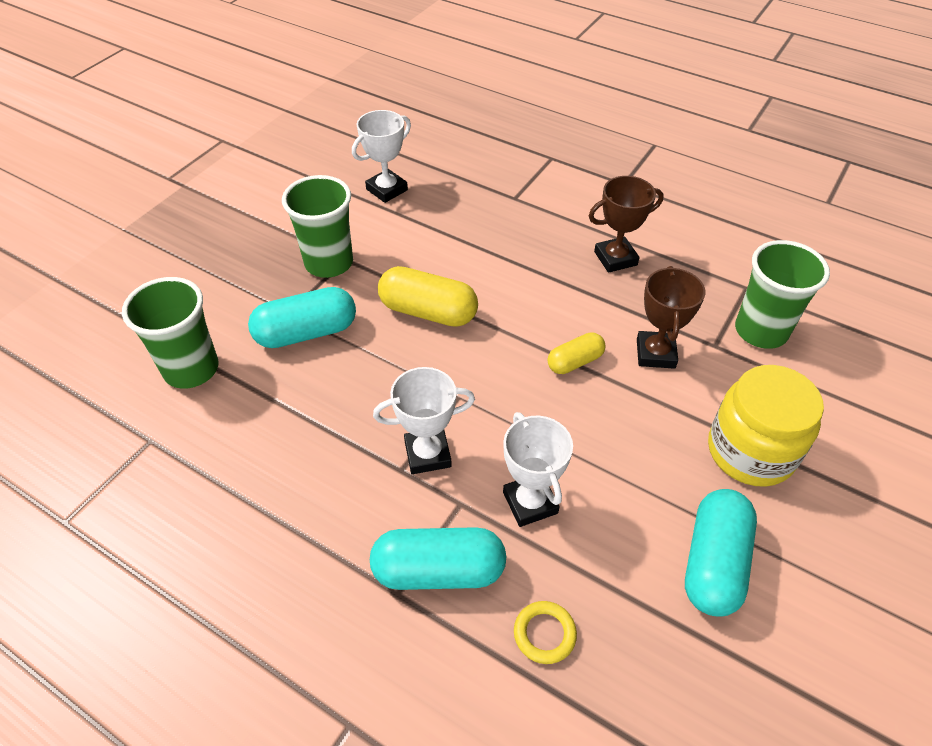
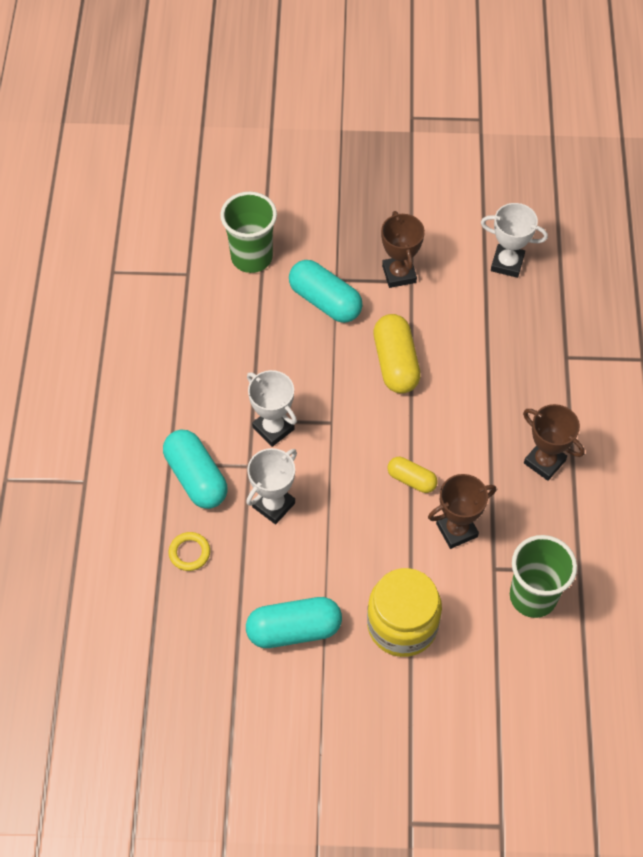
camera: 60 degrees right, 10 degrees up
(329, 263) = (399, 274): green cup -> brown trophy

